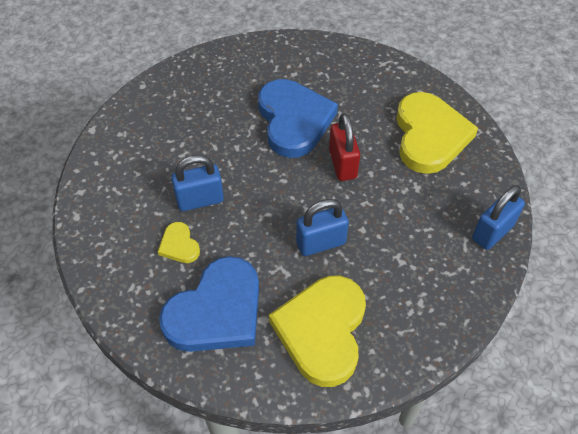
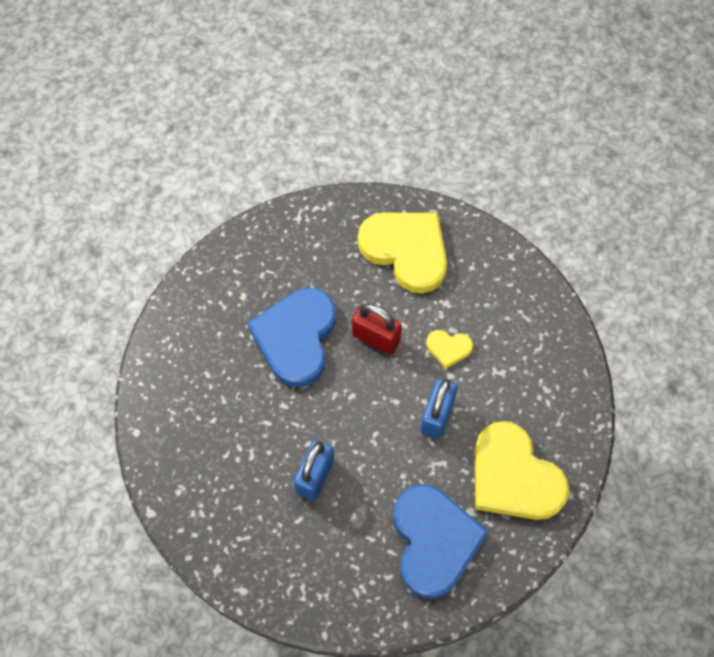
camera: 50 degrees left, 10 degrees up
(179, 245) = (347, 525): yellow heart -> yellow heart (448, 348)
(294, 120) = (296, 338): blue heart -> blue heart turned 105 degrees counterclockwise
(492, 232) = (530, 288): blue padlock -> none

